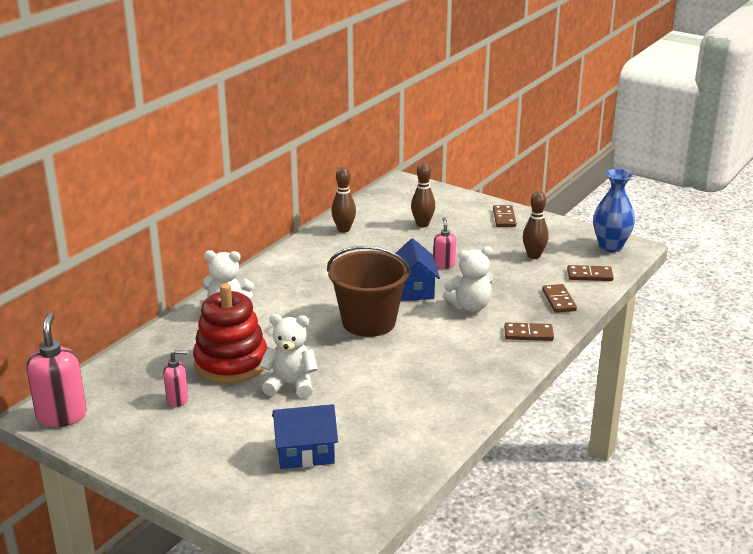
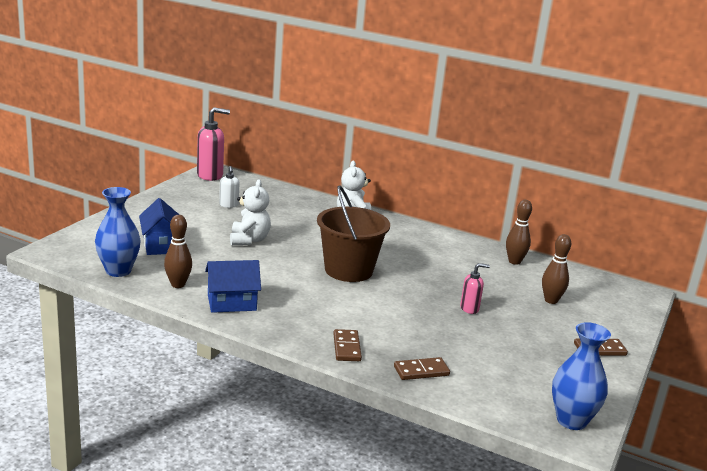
camera: 80 degrees right, 5 degrees down
(177, 399) = (228, 205): pink soap dispenser -> white soap dispenser
(231, 363) = (277, 220): red stacking toy -> none
(381, 484) = (118, 271): none -> blue vase
(414, 289) = (414, 292): blue house -> blue house (231, 303)
(470, 306) = (391, 319): white teddy bear -> none
(534, 256) = (517, 363): brown bowling pin -> brown bowling pin (178, 284)
(589, 275) = (488, 397): brown domino -> none

